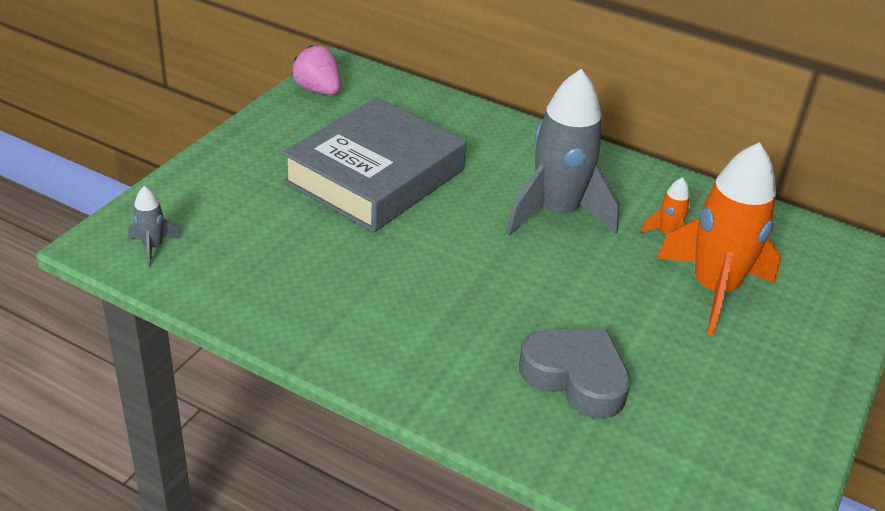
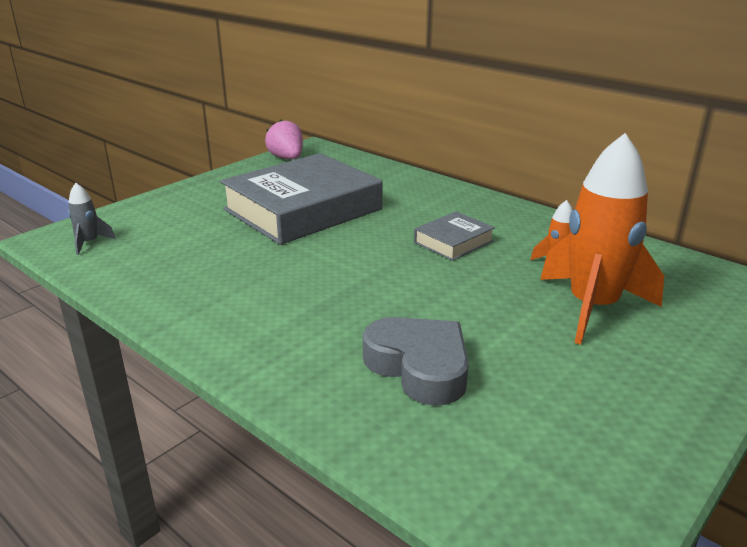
camera: 15 degrees right, 10 degrees down
(556, 213) = (453, 242): grey rocket -> grey book

